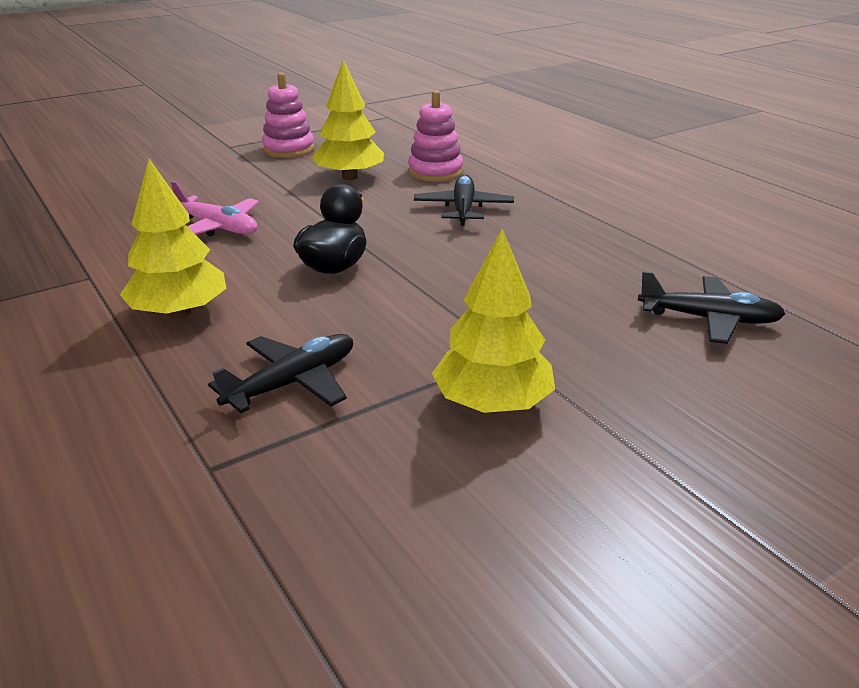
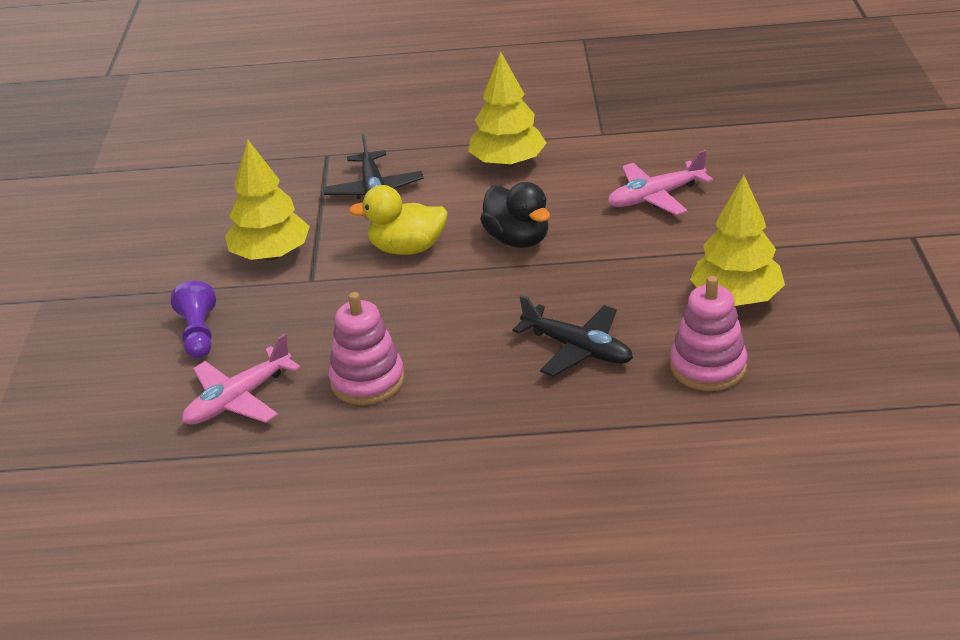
camera: 125 degrees right, 5 degrees up
(288, 149) = (873, 276): pink stacking toy -> pink stacking toy (367, 381)
(398, 317) = (407, 248): none -> yellow duck
(673, 386) = (199, 334): none -> purple pawn
(709, 319) = (238, 399): black plane -> pink plane

